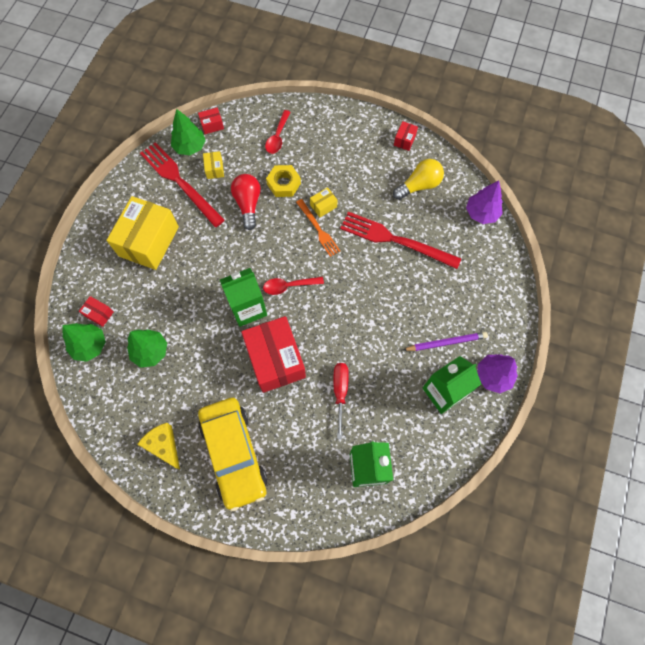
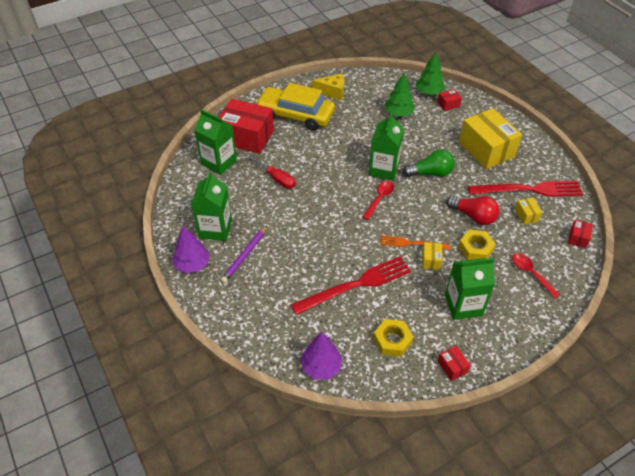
camera: 130 degrees right, 20 degrees down
(190, 147) = (562, 213): green tree -> none
(214, 169) = (526, 215): yellow box -> yellow box turned 45 degrees clockwise
(220, 267) = (430, 173): none -> green light bulb
(275, 360) = (332, 162): red box -> red box (247, 137)
(347, 161) = (463, 305): none -> green carton
(419, 185) = (392, 340): yellow light bulb -> yellow nut

